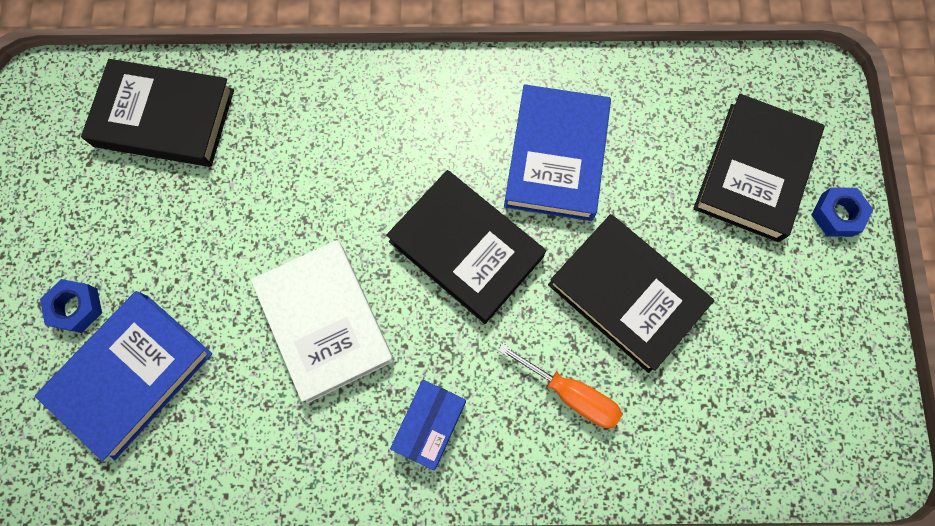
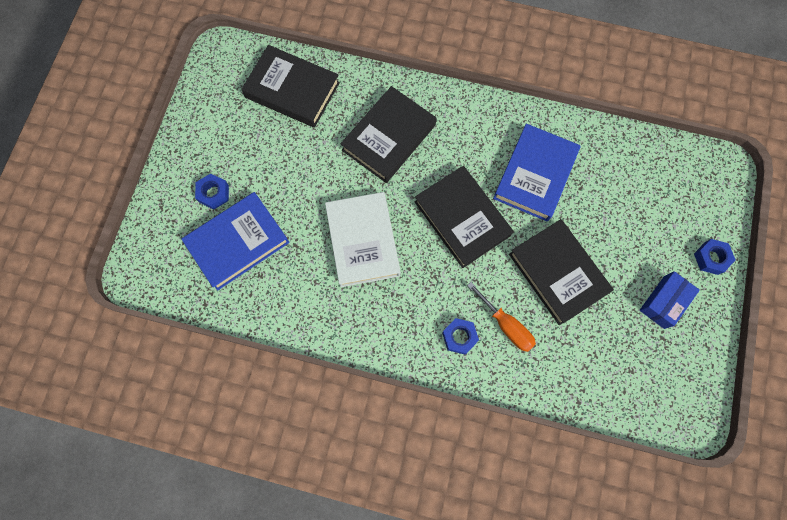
camera: 15 degrees right, 0 degrees up
(430, 425) = (412, 320): blue box -> blue box (664, 302)
(506, 431) = (459, 337): none -> blue nut
(754, 171) = (663, 216): black book -> black book (388, 137)

